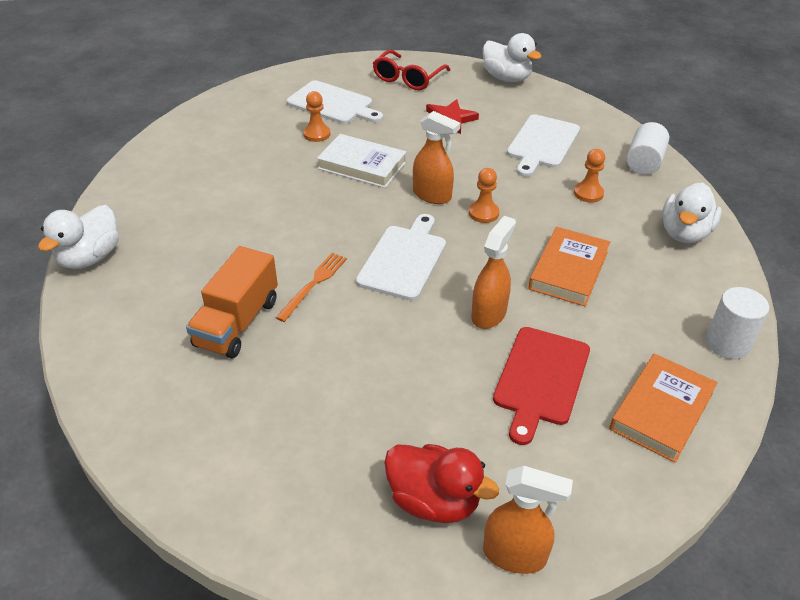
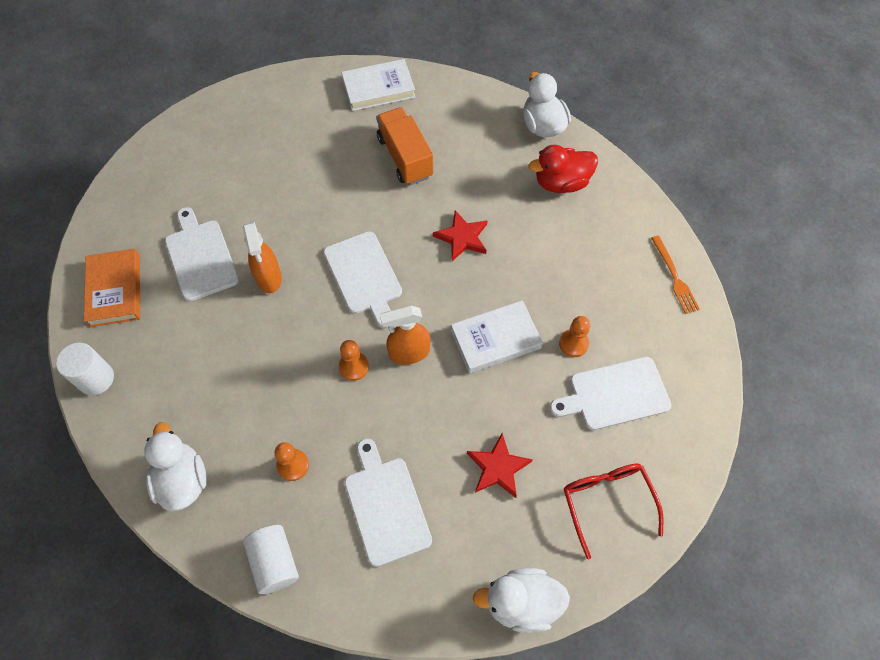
camera: 135 degrees right, 20 degrees up
(151, 416) = (378, 88): none -> white book
(290, 230) = (462, 237): none -> red star
(313, 284) = (396, 213): orange fork -> orange fork (674, 277)
(434, 501) = (203, 153): red duck -> red duck (561, 183)
(515, 555) = (145, 159): orange spray bottle -> none
(540, 379) = (200, 257): red cutting board -> white cutting board
(568, 270) = (246, 359): orange book -> none

